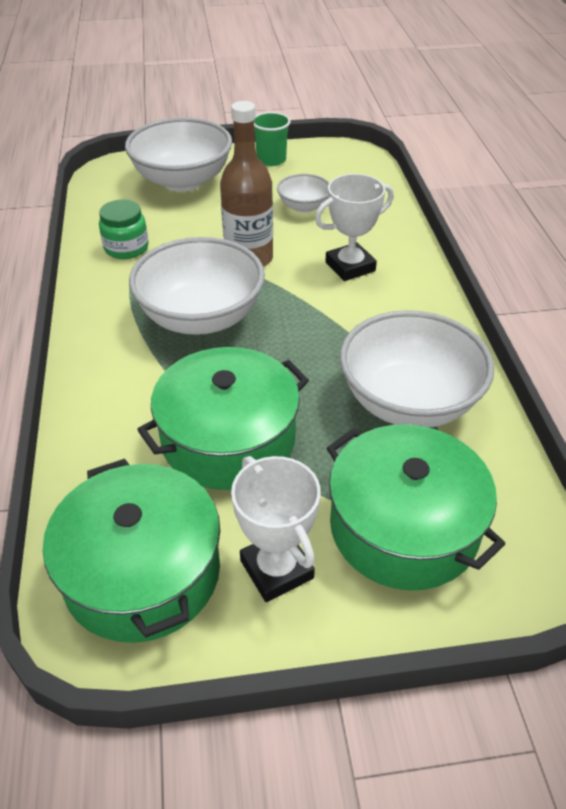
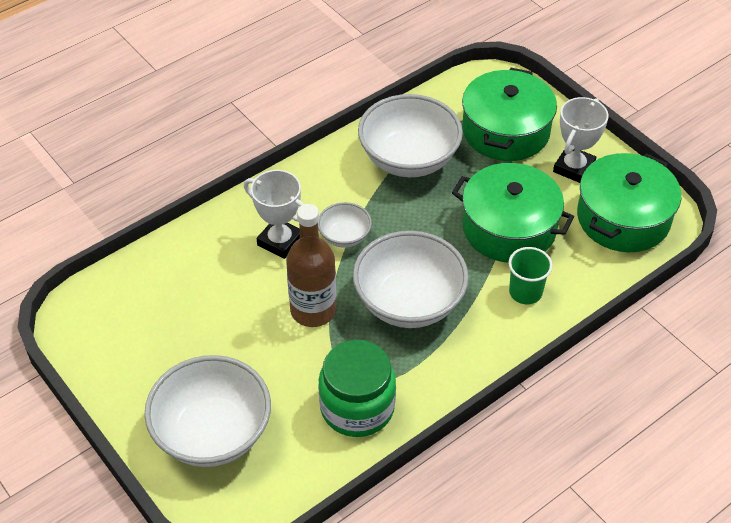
camera: 120 degrees left, 5 degrees up
(126, 248) = (357, 407): green jar -> green jar, size x1.61
(271, 160) = (124, 378): green cup -> green cup (525, 292)
(303, 207) = (204, 310): white bowl -> white bowl (344, 236)

